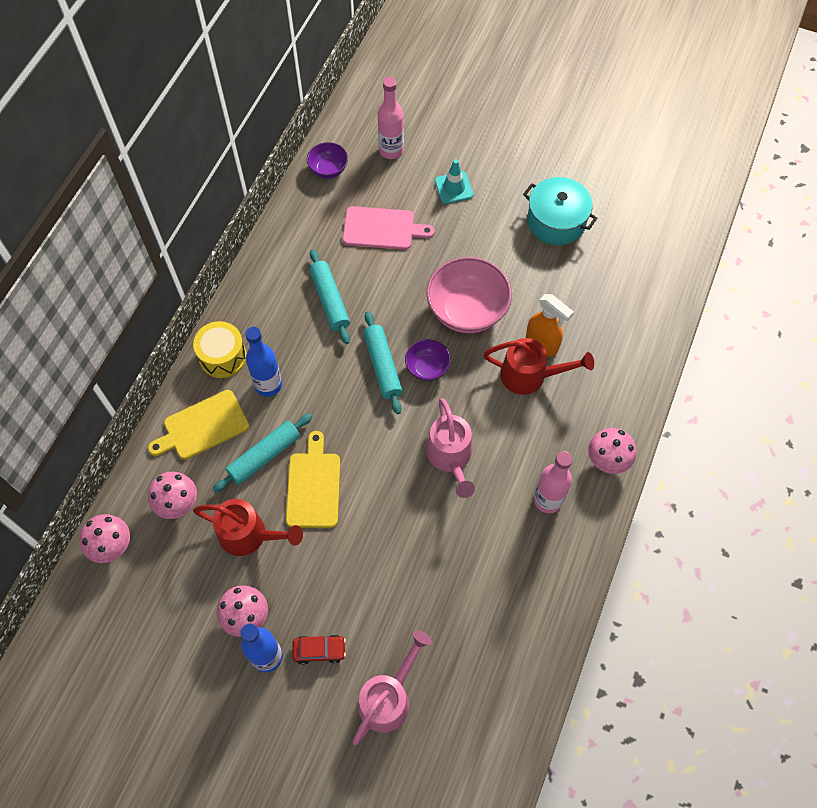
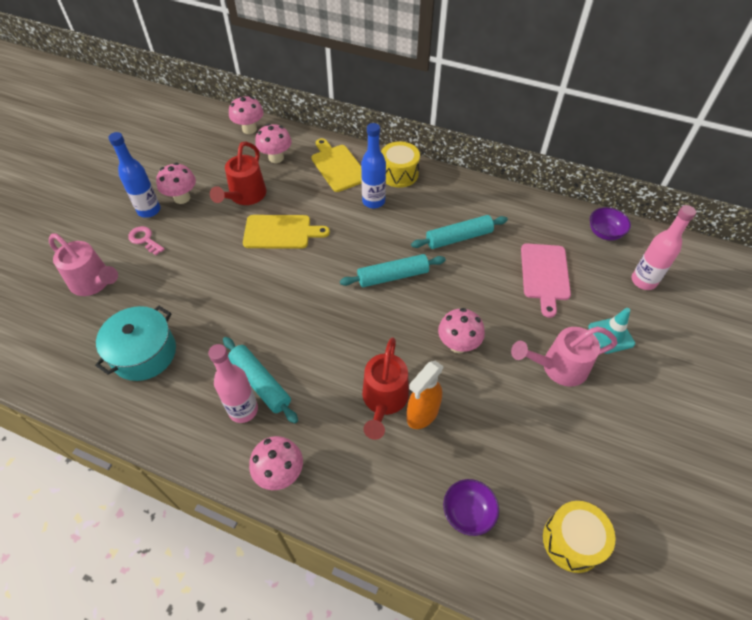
camera: 90 degrees right, 10 degrees down
(264, 456) = (310, 202): turquoise rolling pin -> turquoise rolling pin (260, 383)
(319, 650) = (145, 239): red car -> pink key
(427, 368) = (391, 310): purple bowl -> purple bowl (468, 513)
(450, 458) = (297, 328): pink watering can -> pink watering can (558, 367)
(467, 311) = (458, 344): pink bowl -> pink mushroom
(556, 221) = (590, 439): turquoise pot -> turquoise pot (144, 353)
(640, 247) = (572, 541): none -> yellow drum

